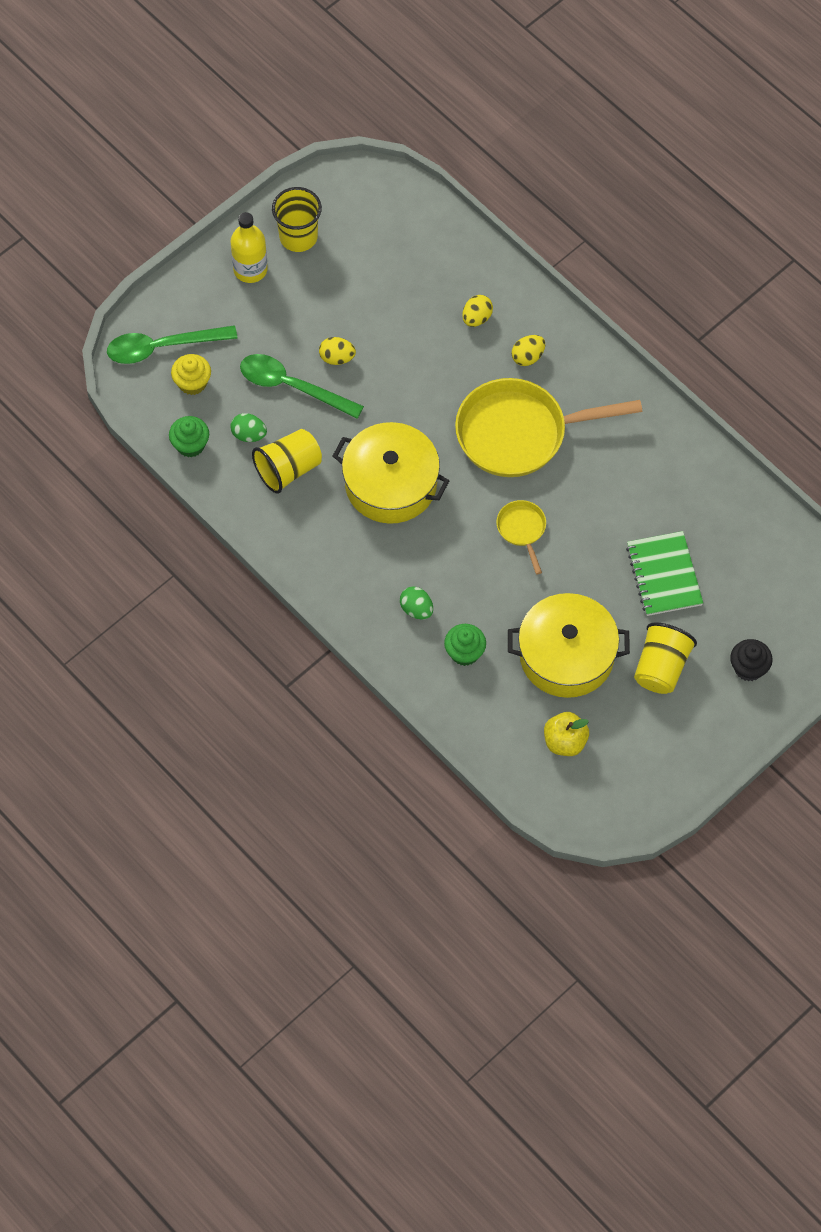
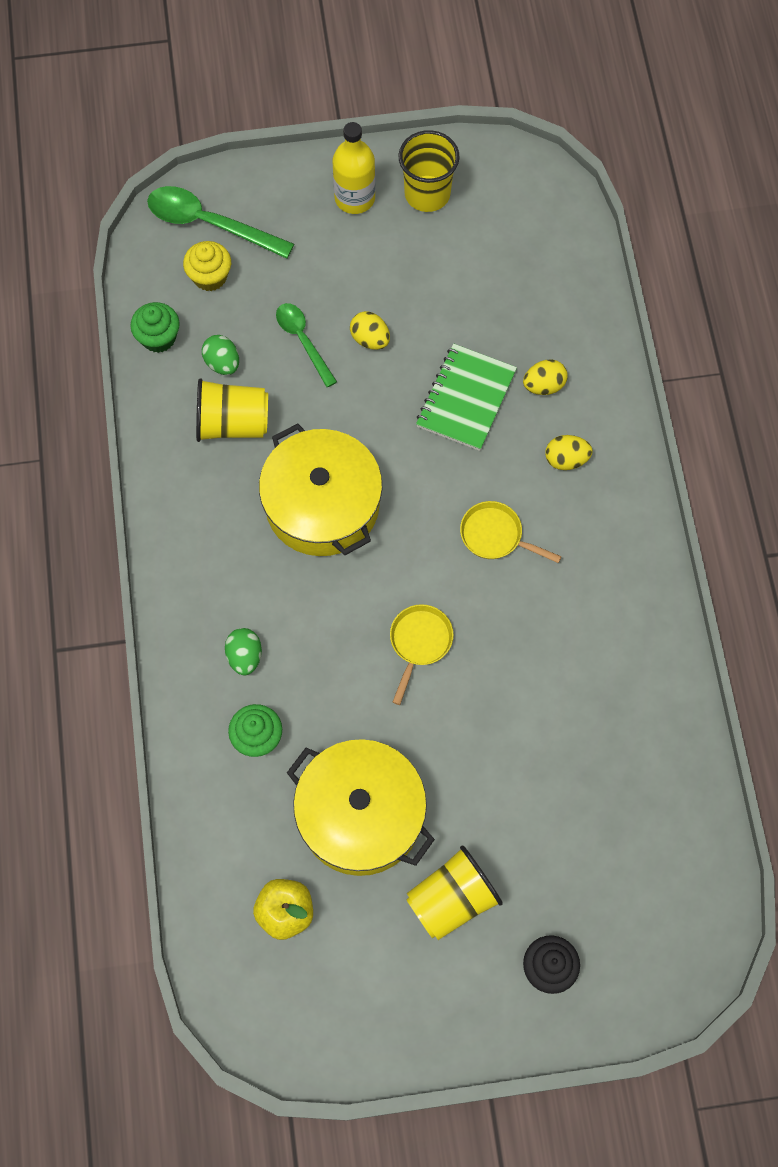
camera: 35 degrees right, 5 degrees up
(292, 386) = (303, 341): green spoon -> green spoon, size x0.64
(519, 433) = (495, 535): yellow pan -> yellow pan, size x0.45
(664, 575) = (533, 795): green notebook -> green notebook (466, 399)

